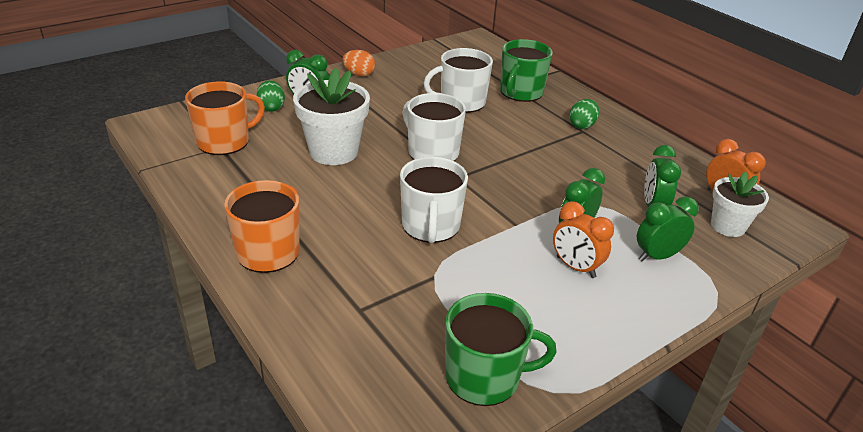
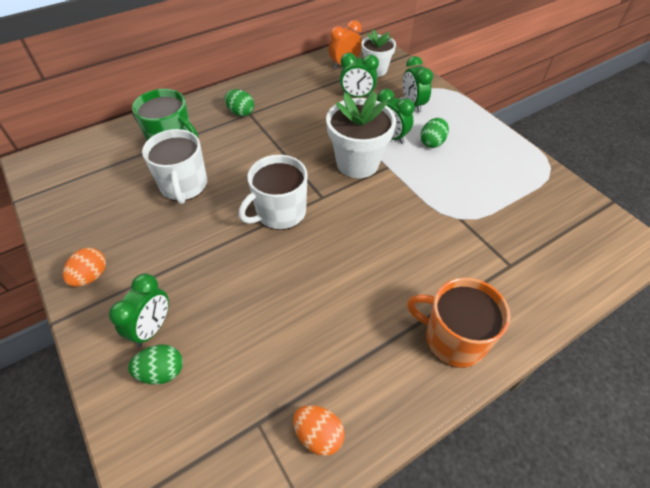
camera: 85 degrees left, 15 degrees up
(201, 173) = (318, 435): none -> orange egg
(224, 141) = (244, 419): orange mug -> none
(334, 152) = (275, 294): white flower pot -> white flower pot (357, 163)
(431, 226) = (397, 218): white mug -> none
(484, 377) = (551, 197): green mug -> none
(575, 267) = (432, 142): orange clock -> green egg

